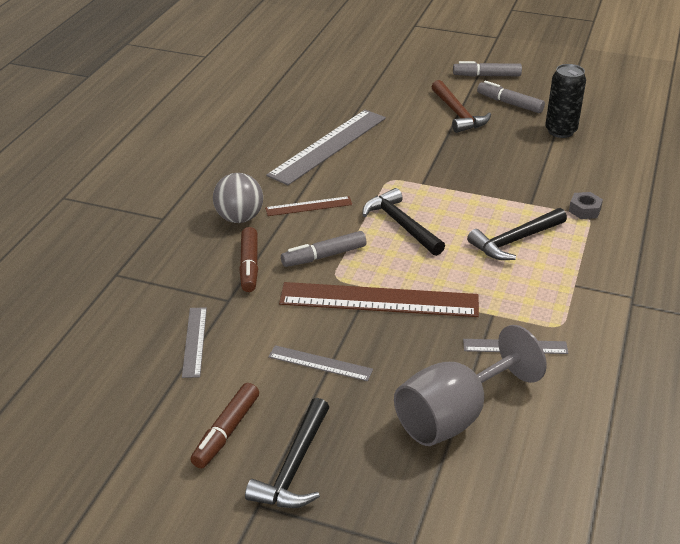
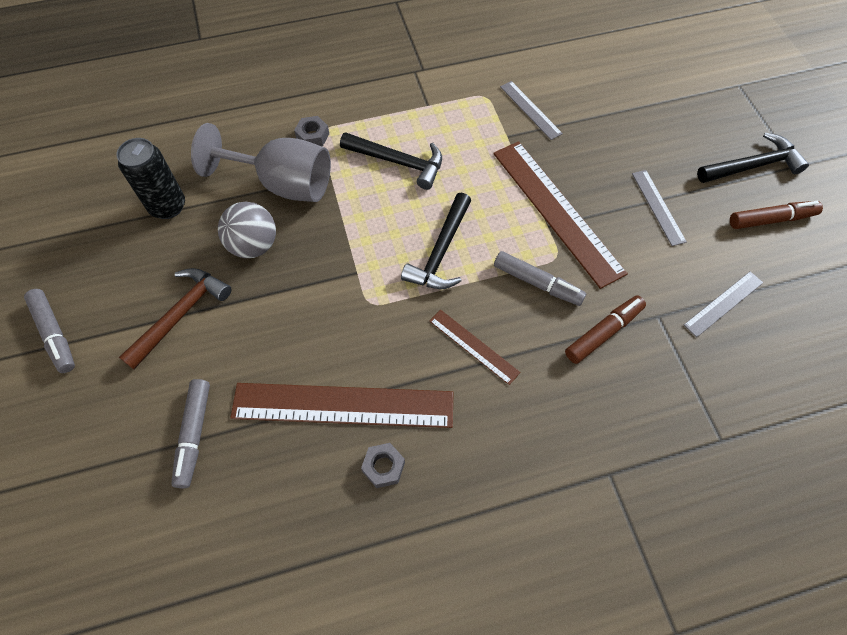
camera: 125 degrees left, 25 degrees up
(239, 218) = (545, 396): grey ball -> grey ball (254, 245)
(274, 146) = (383, 467): none -> grey nut
(328, 146) = (343, 405): grey ruler -> brown ruler
(454, 415) = (626, 111): grey goblet -> grey goblet (282, 184)
(509, 103) = (124, 277): grey marker -> grey marker (194, 434)

